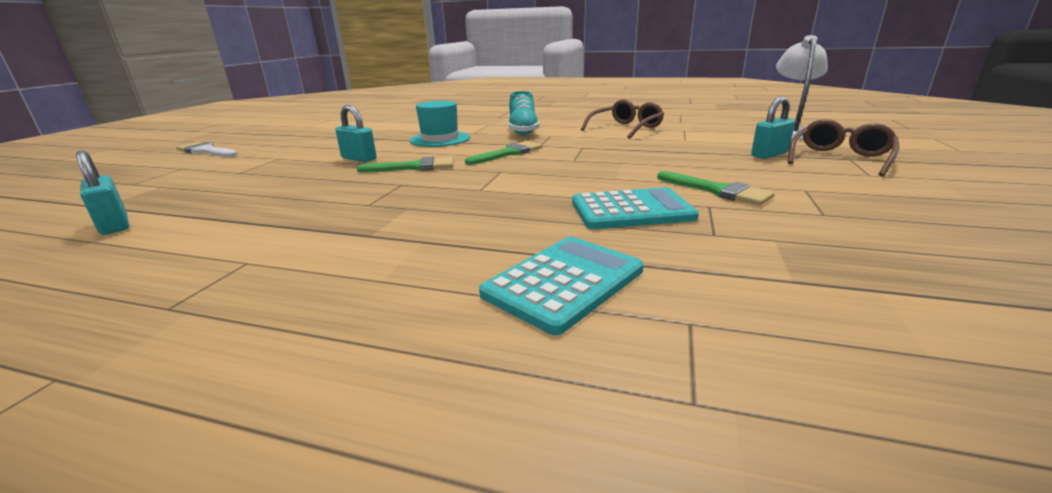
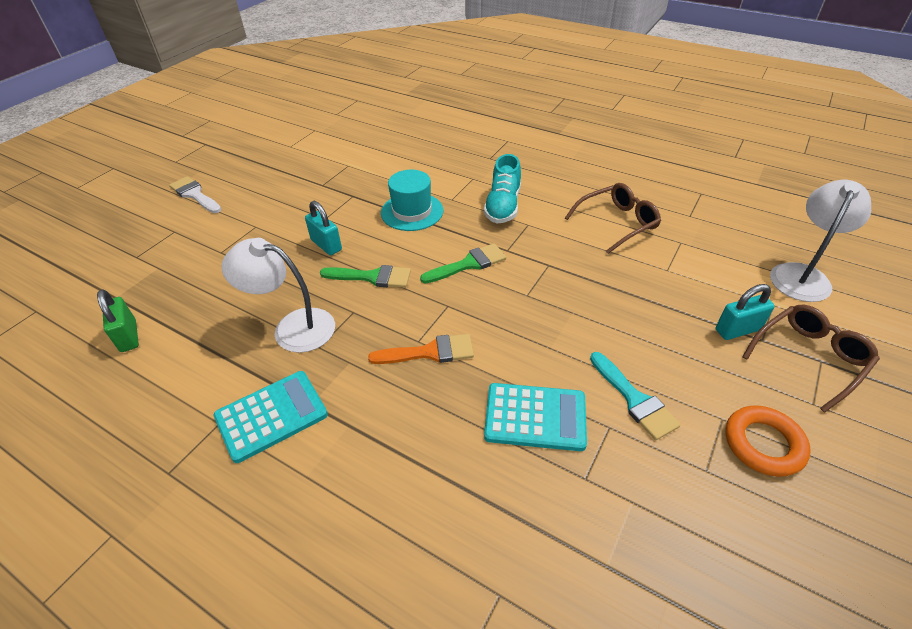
camera: 15 degrees right, 20 degrees up
(114, 225) = (128, 336): turquoise padlock -> green padlock
(334, 198) = (293, 327): none -> white lamp
(496, 193) = (429, 352): none -> orange brush
(564, 282) = (433, 518): turquoise calculator -> turquoise calculator (271, 416)
(718, 191) = (634, 399): green brush -> turquoise brush
(855, 196) = (763, 444): none -> orange ring

